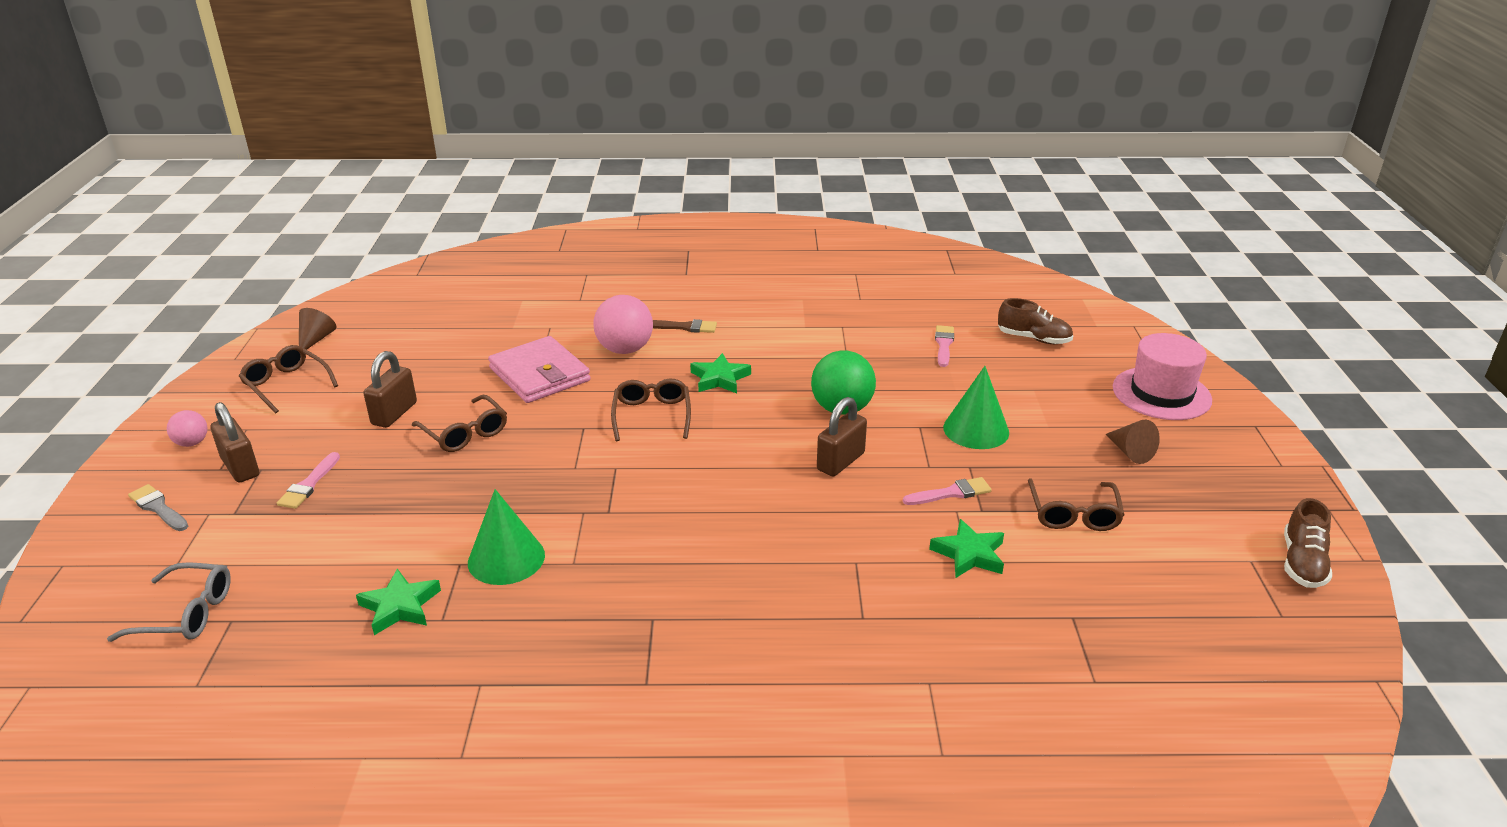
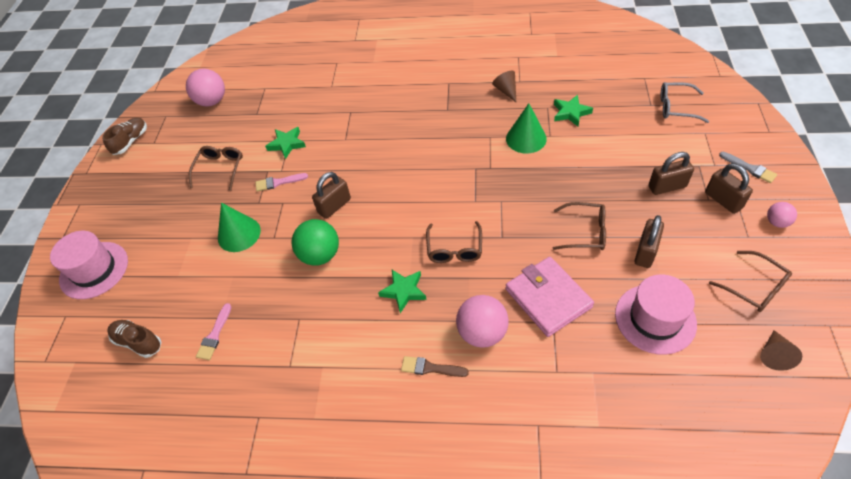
camera: 170 degrees left, 20 degrees up
(309, 484) = (667, 186): pink brush -> brown padlock
(422, 361) = (655, 318): none -> pink hat
(464, 433) = (584, 232): brown glasses -> brown glasses turned 135 degrees clockwise
(1130, 452) = (156, 214): brown cone -> brown cone (506, 90)
(1200, 648) = (212, 101): none -> pink ball

